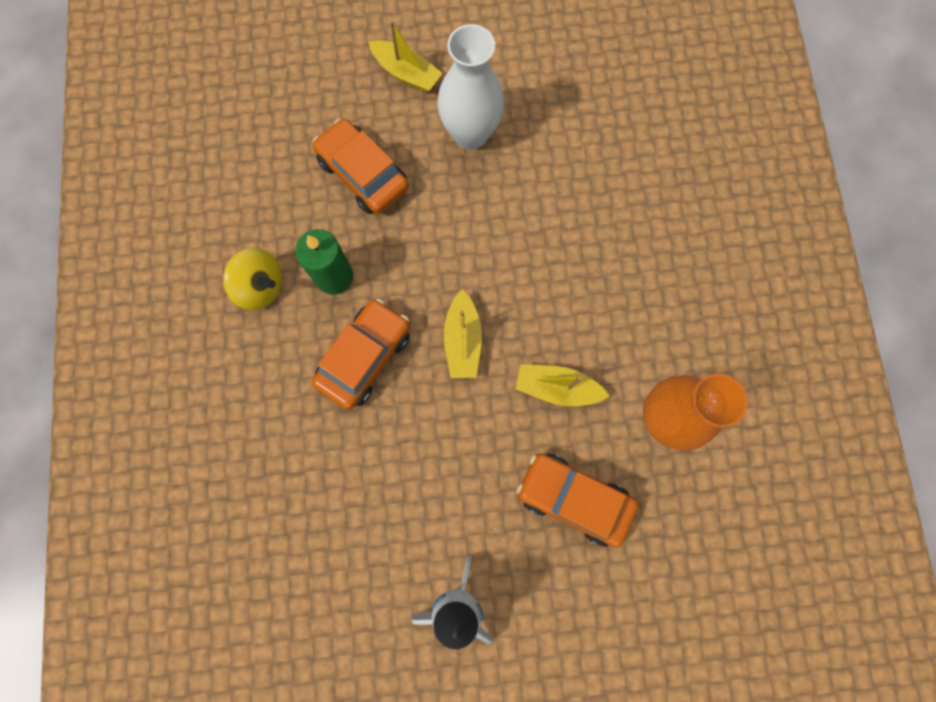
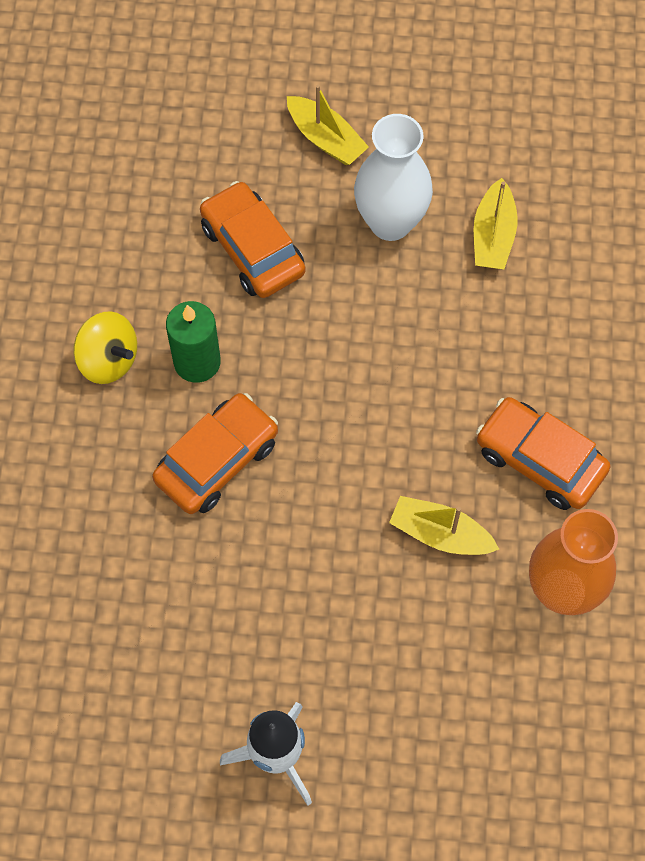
camera: 10 degrees right, 10 degrees down
(462, 340) = (337, 460): yellow boat -> yellow boat (493, 235)
(573, 499) = (436, 663): orange car -> orange car (539, 460)

